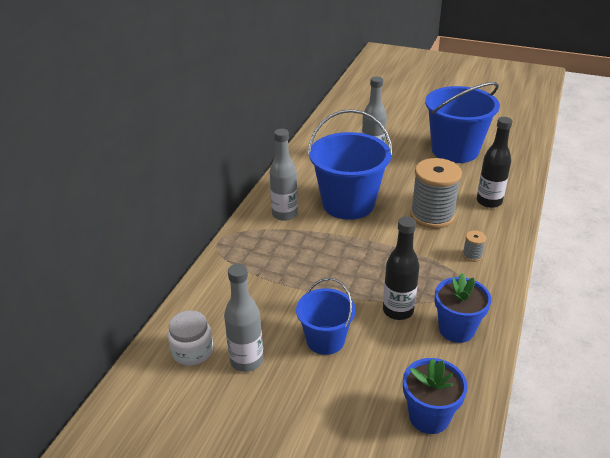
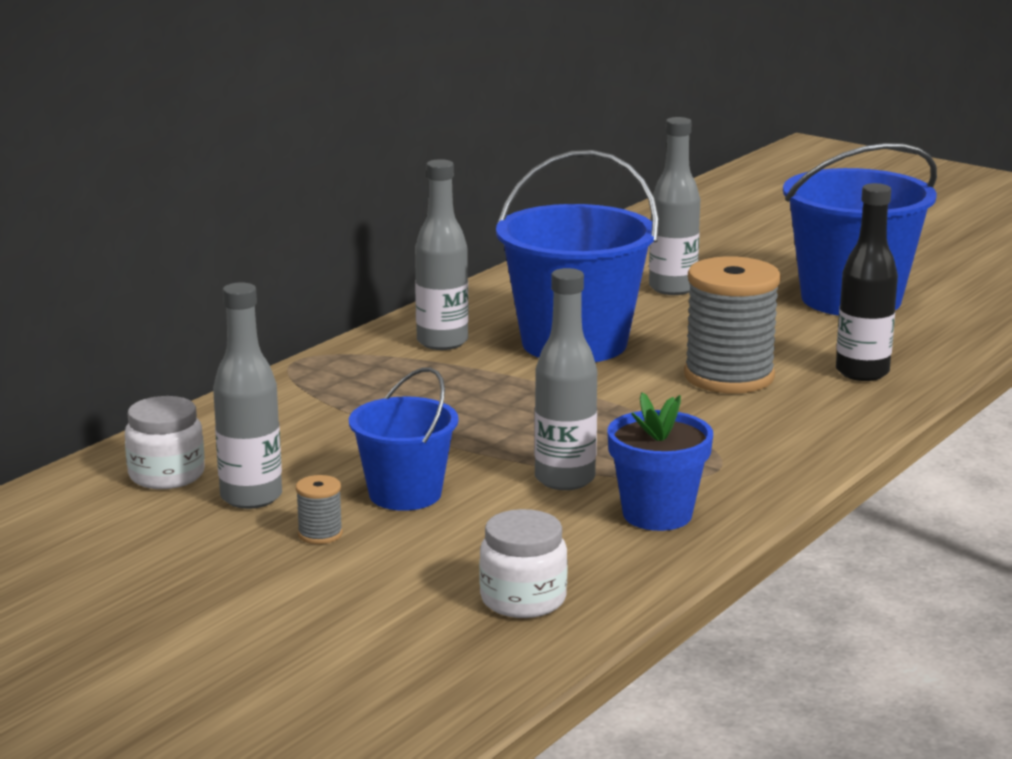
camera: 15 degrees right, 15 degrees down
(398, 310) = (564, 479): black bottle -> grey bottle
(429, 416) = (523, 599): blue flower pot -> white jar
(472, 255) = (766, 434): grey spool -> grey spool (320, 534)

